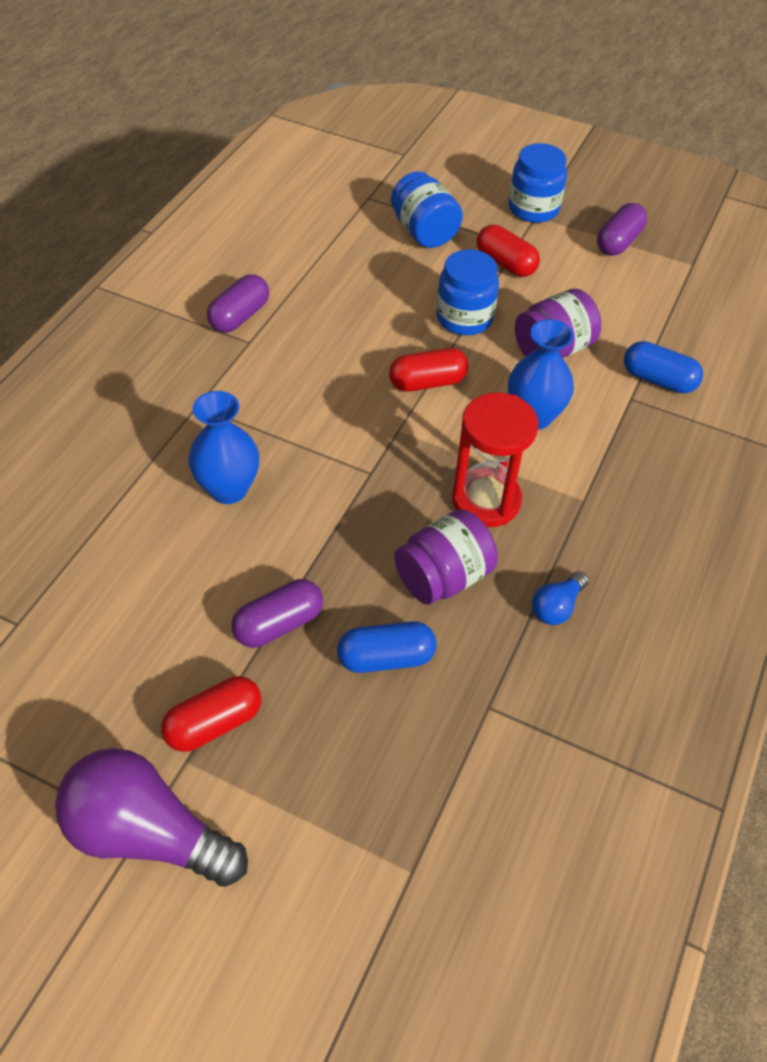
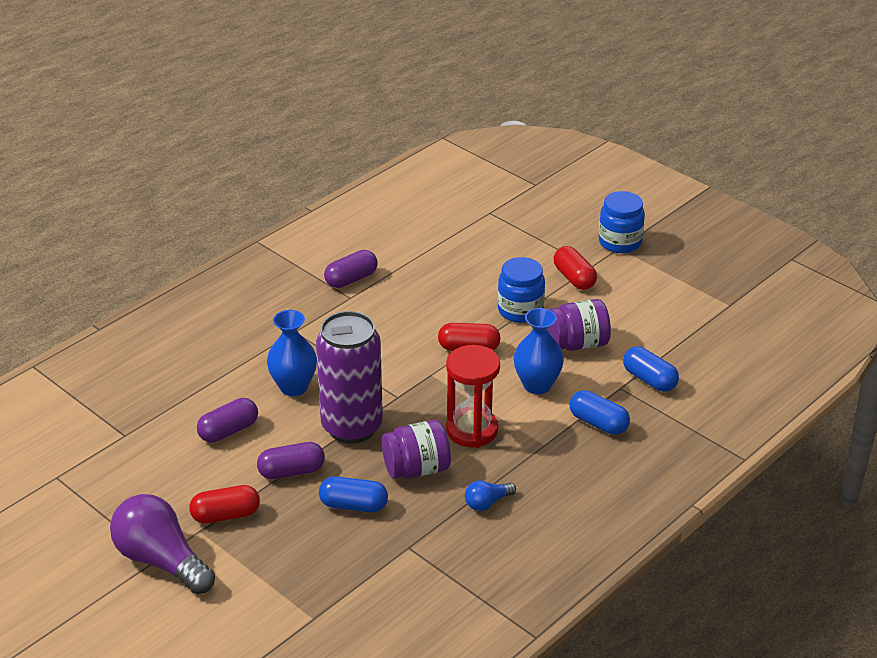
camera: 20 degrees right, 15 degrees down
(331, 532) = (352, 427): none -> purple can
(424, 232) = (521, 245): blue jar -> none
(618, 242) = (676, 278): purple capsule -> purple capsule (228, 431)
(631, 454) = (598, 423): none -> blue capsule

